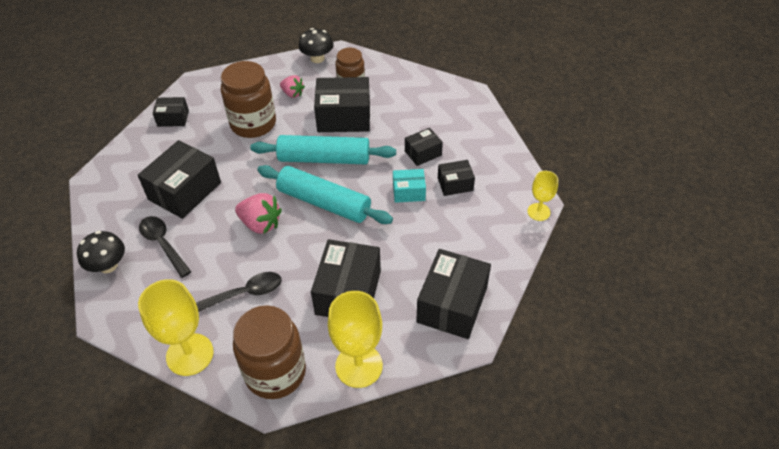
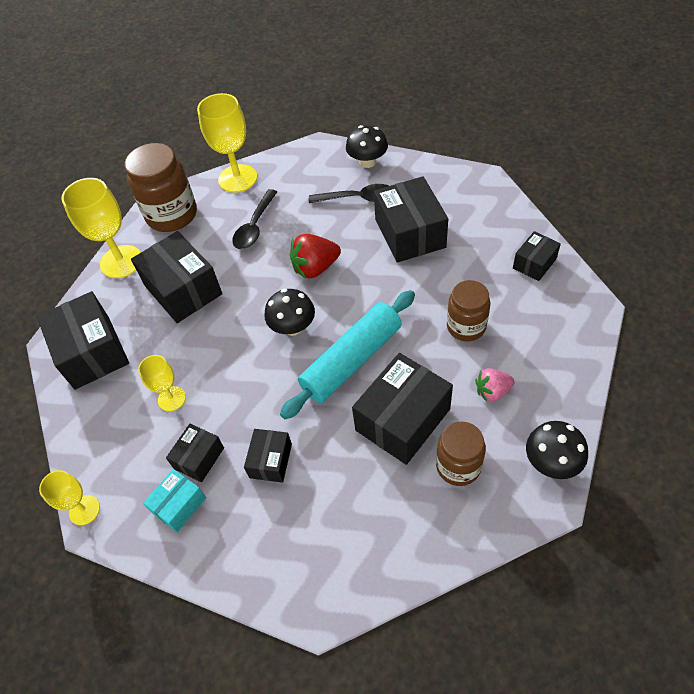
camera: 135 degrees right, 5 degrees up
(253, 124) = (466, 326): brown jar -> brown jar, size x0.63
(260, 224) = (315, 268): pink strawberry -> red strawberry
(324, 202) = (293, 327): turquoise rolling pin -> black mushroom
(409, 192) = (233, 406): turquoise box -> turquoise box (179, 505)
(435, 226) = (171, 398): none -> yellow goblet

